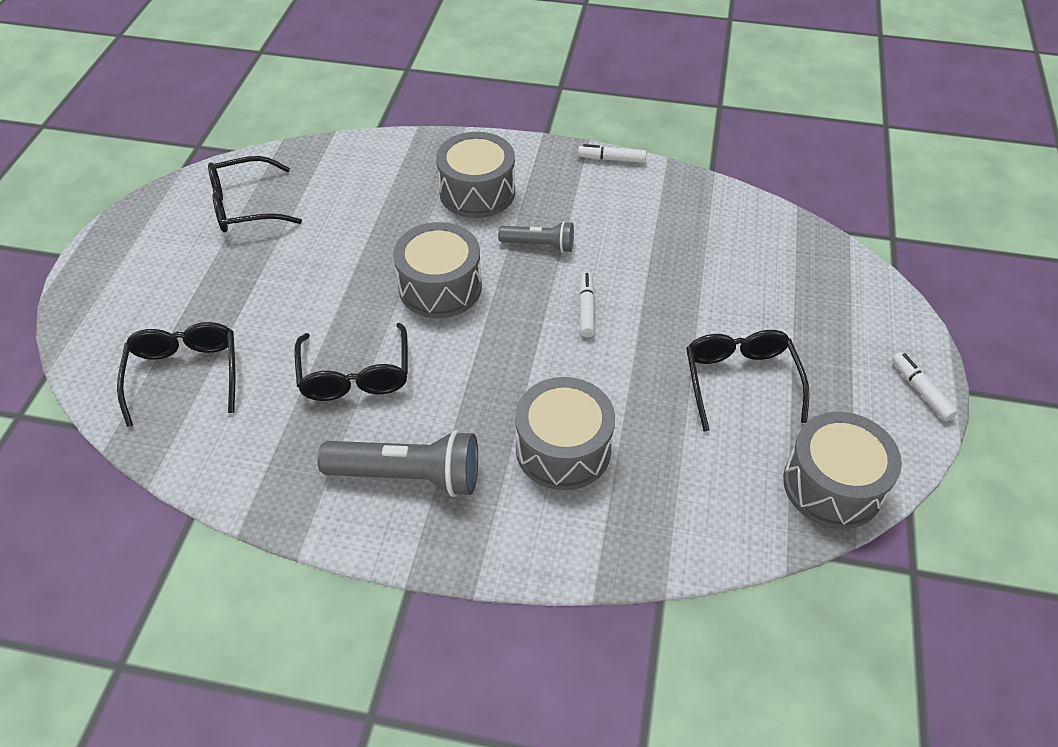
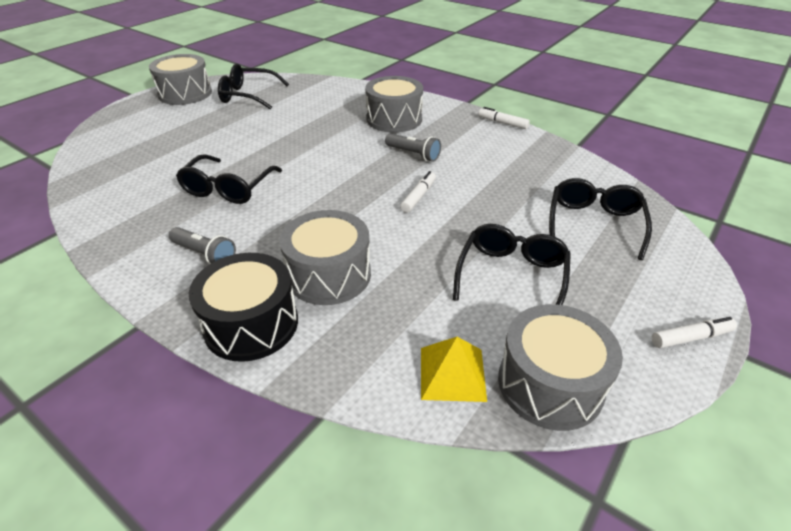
camera: 25 degrees right, 10 degrees down
(185, 374) = (132, 160): black glasses -> black glasses (594, 223)
(408, 476) = (204, 254): grey flashlight -> grey flashlight, size x0.59
(440, 287) = (326, 159): grey drum -> grey drum (185, 93)
(529, 537) = (251, 324): none -> black drum
(748, 510) = (452, 373): none -> yellow pyramid
(921, 391) = (690, 337): white marker -> white marker turned 75 degrees clockwise

